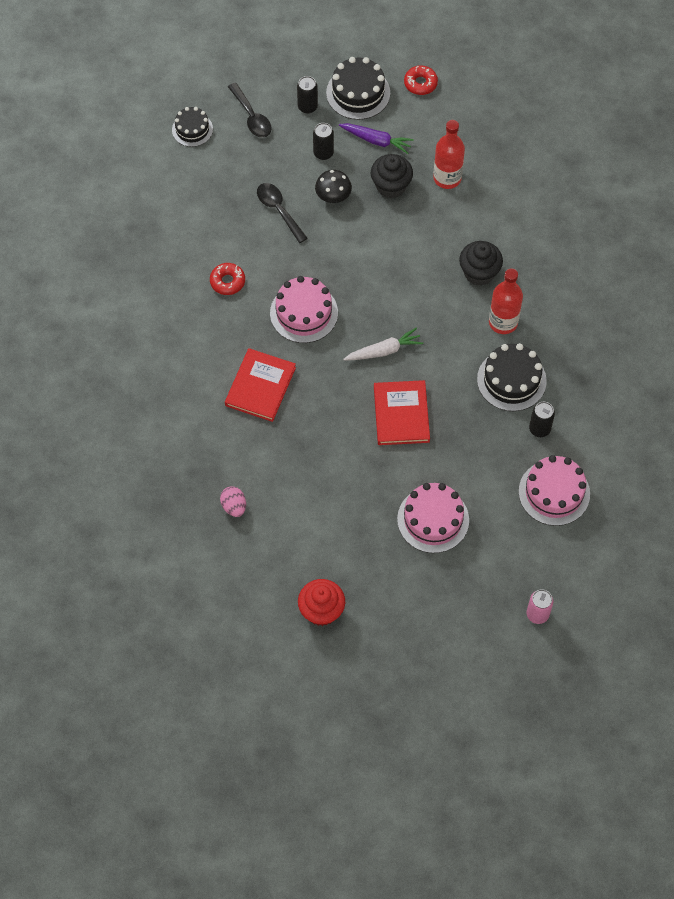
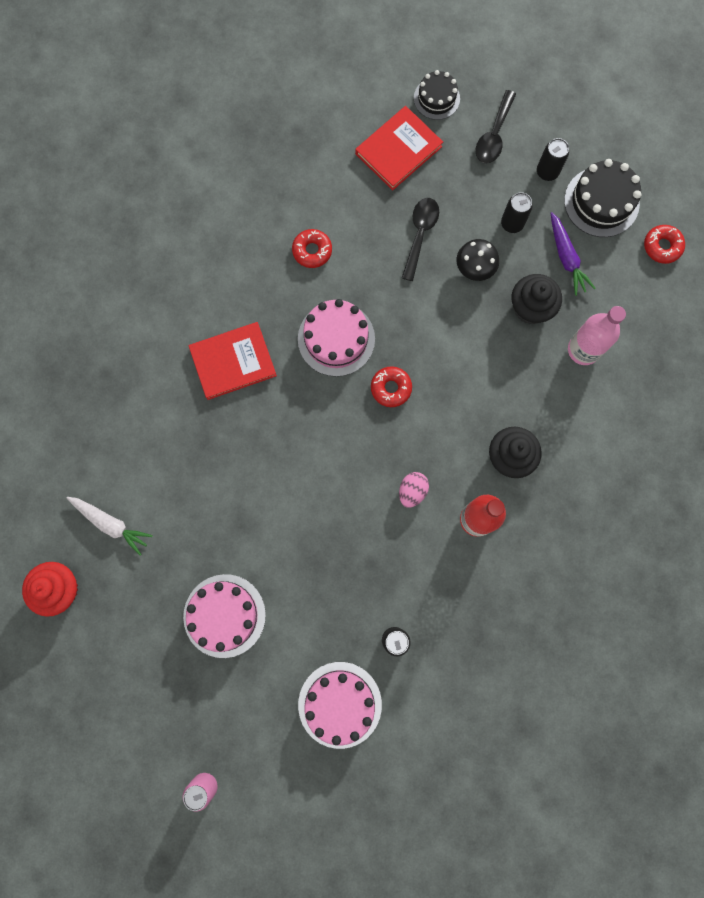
camera: 50 degrees right, 15 degrees up
(234, 506) = (100, 434): pink egg -> pink egg (412, 491)
(369, 306) = (391, 388): none -> red donut
(384, 351) = (357, 437): white carrot -> white carrot (111, 524)
(401, 414) = (306, 504): red book -> red book (398, 150)
(447, 178) = (583, 350): red bottle -> pink bottle
(511, 380) = (423, 574): black cake -> none

